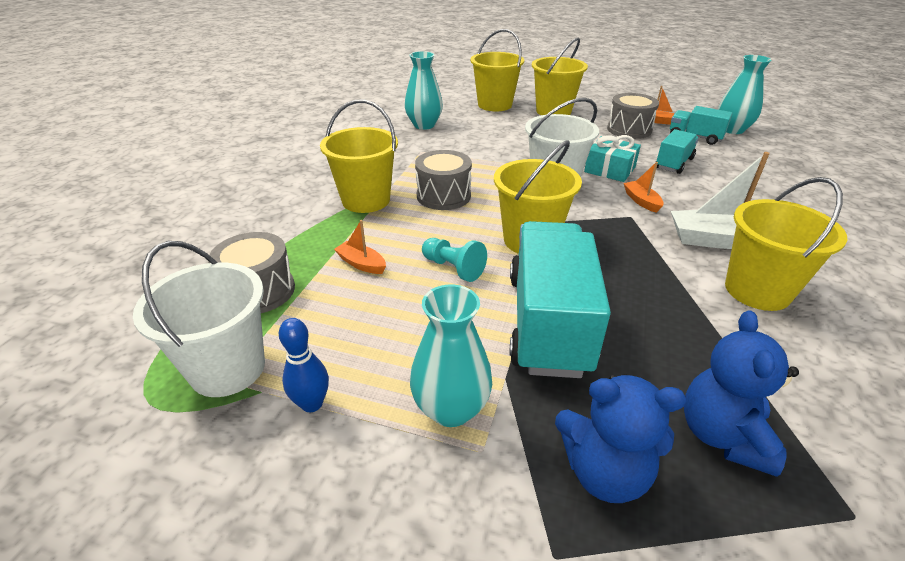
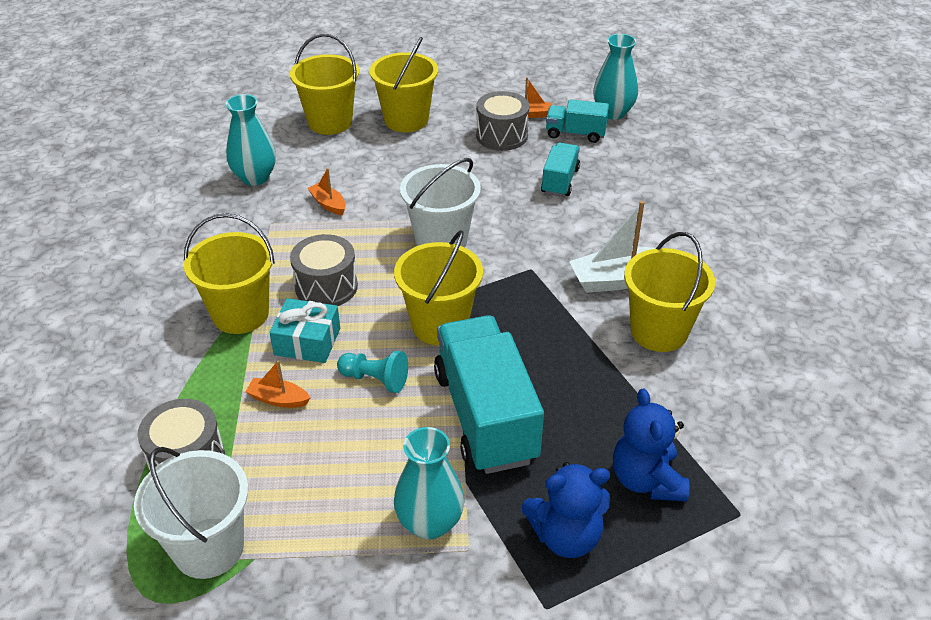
camera: 20 degrees left, 5 degrees up
(312, 404) = (307, 555): blue bowling pin -> none
(610, 169) = (495, 205): turquoise gift -> turquoise gift (307, 341)
(641, 201) = (537, 245): orange boat -> orange boat (328, 204)

